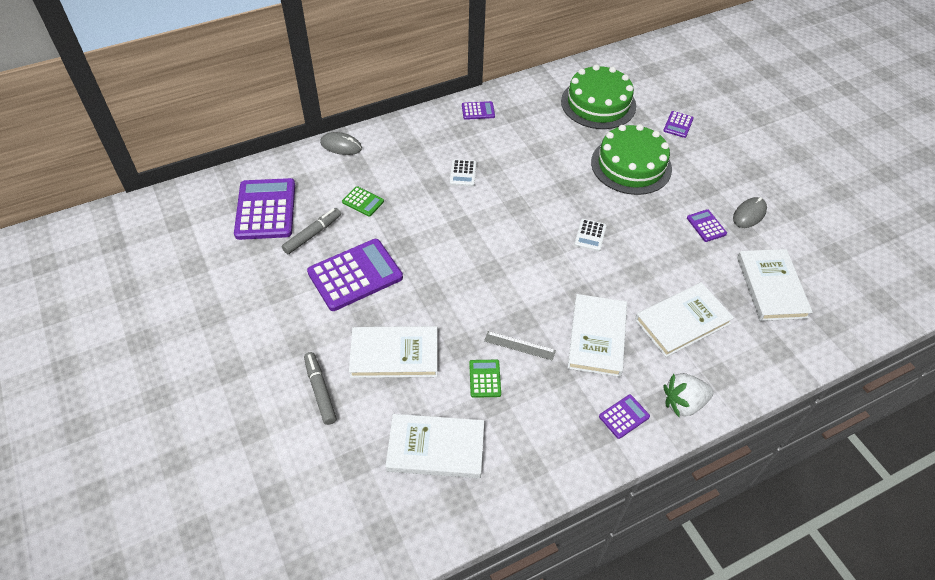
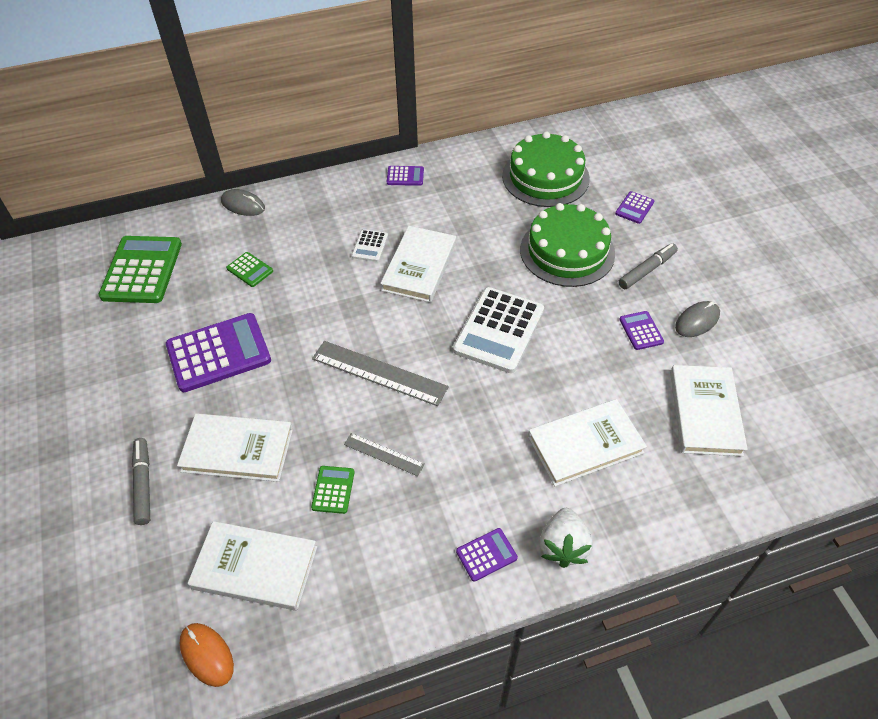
camera: 10 degrees right, 0 degrees up
(266, 209) = (142, 270): purple calculator -> green calculator
(312, 234) = (185, 302): grey marker -> grey marker (647, 270)
(414, 522) = (207, 655): none -> orange mouse
(498, 279) = (379, 373): none -> grey ruler
(590, 235) = (499, 330): white calculator -> white calculator, size x2.13
(597, 337) = (477, 453): white book -> white book (419, 267)
(683, 403) = (563, 546): white strawberry -> white strawberry turned 75 degrees counterclockwise

